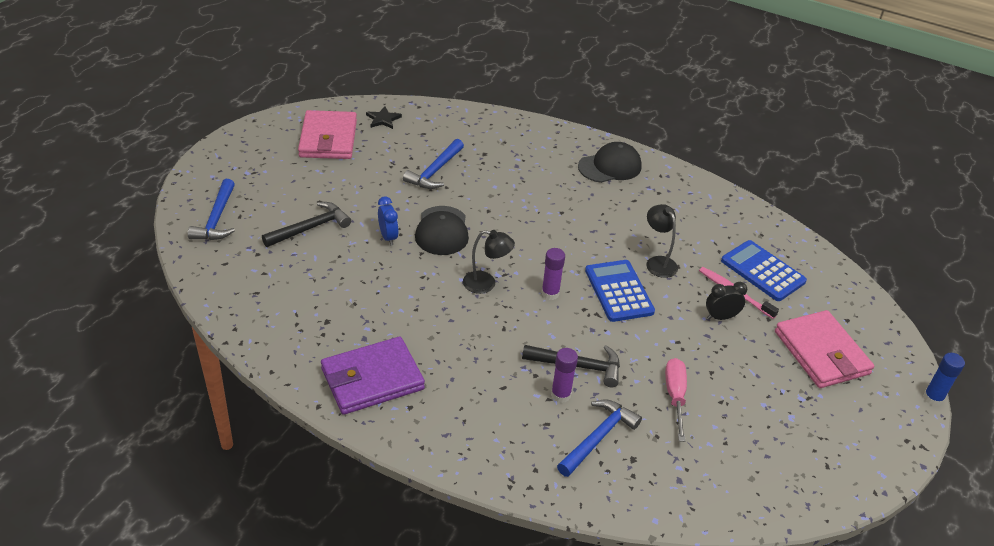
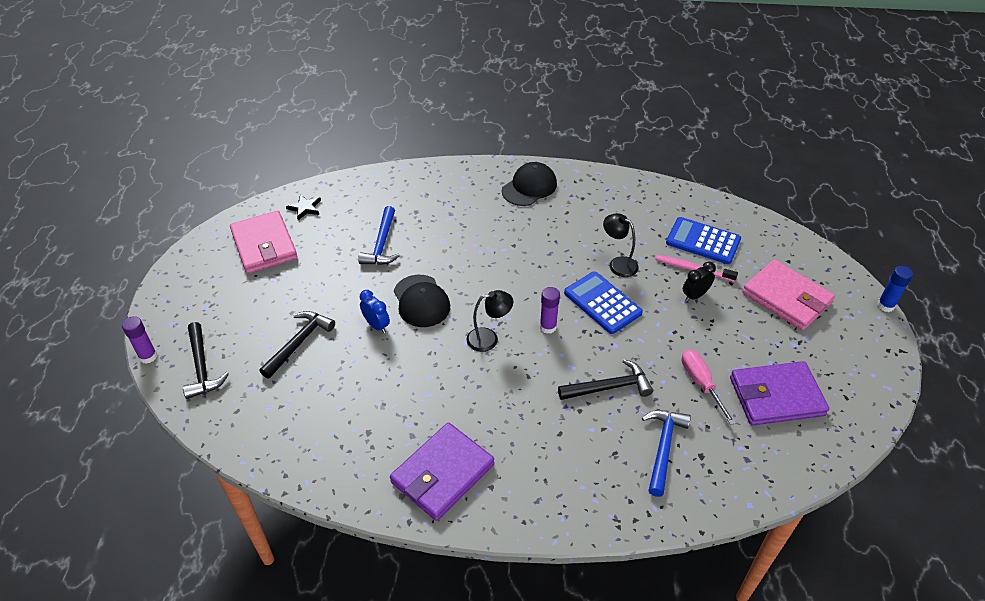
camera: 20 degrees left, 5 degrees up
(217, 219) = (202, 367): blue hammer -> black hammer
(560, 395) = (611, 420): purple glue stick -> purple glue stick (148, 356)
(749, 437) = (776, 396): none -> purple wallet

